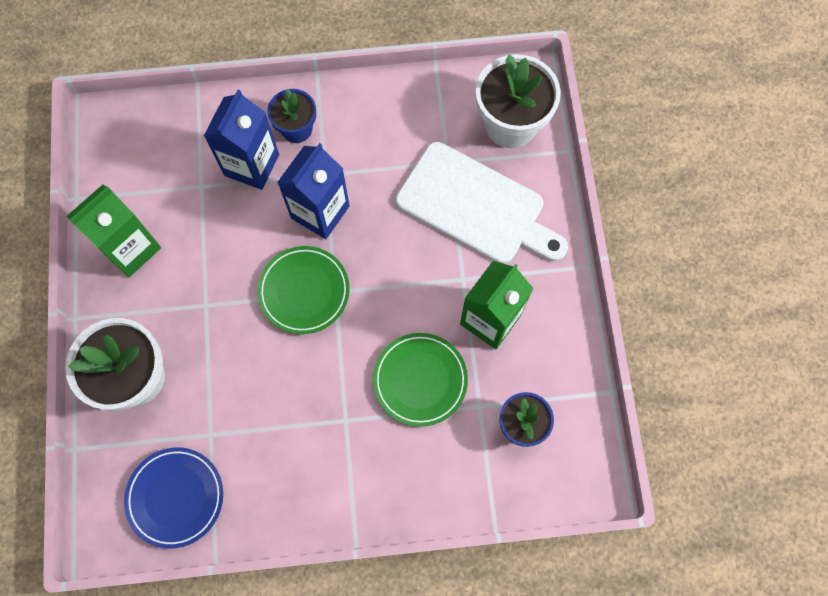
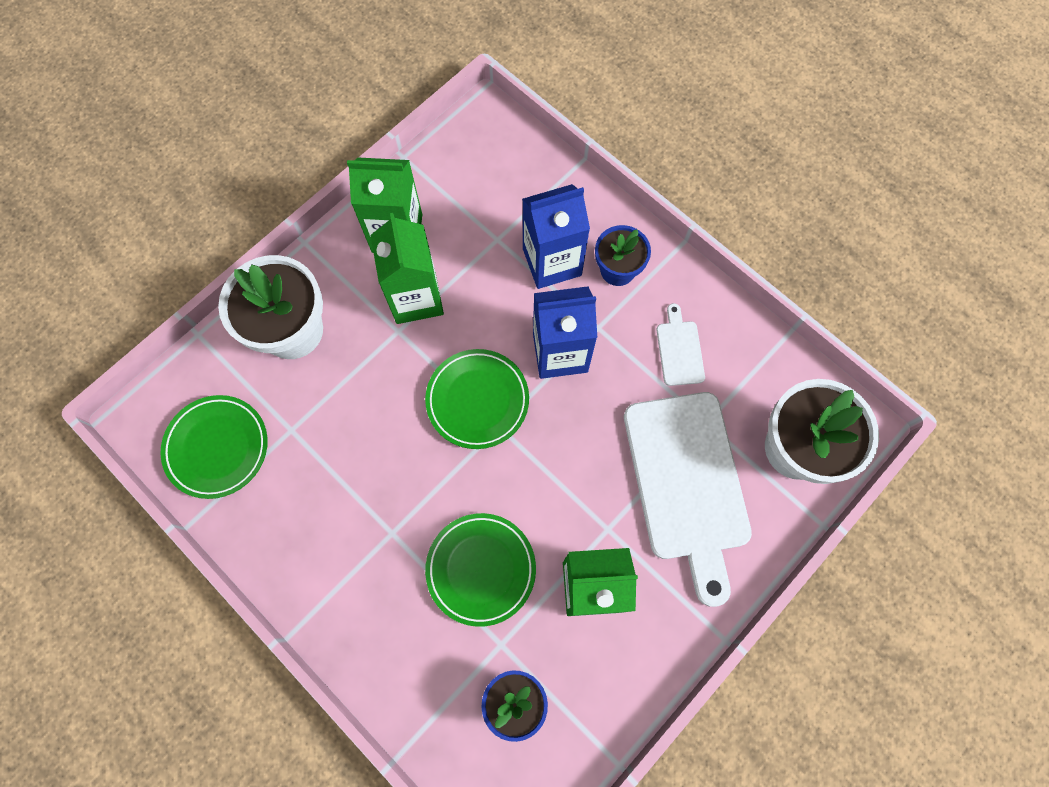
camera: 50 degrees right, 0 degrees up
(175, 497) = (217, 447): blue plate -> green plate
(192, 274) = (416, 298): none -> green carton
(386, 137) = (679, 349): none -> white cutting board

